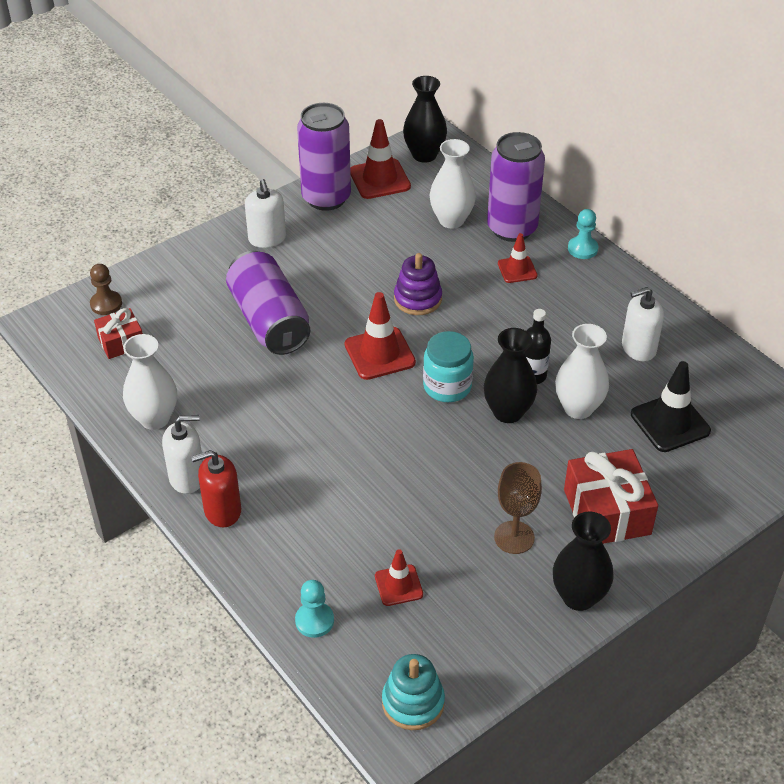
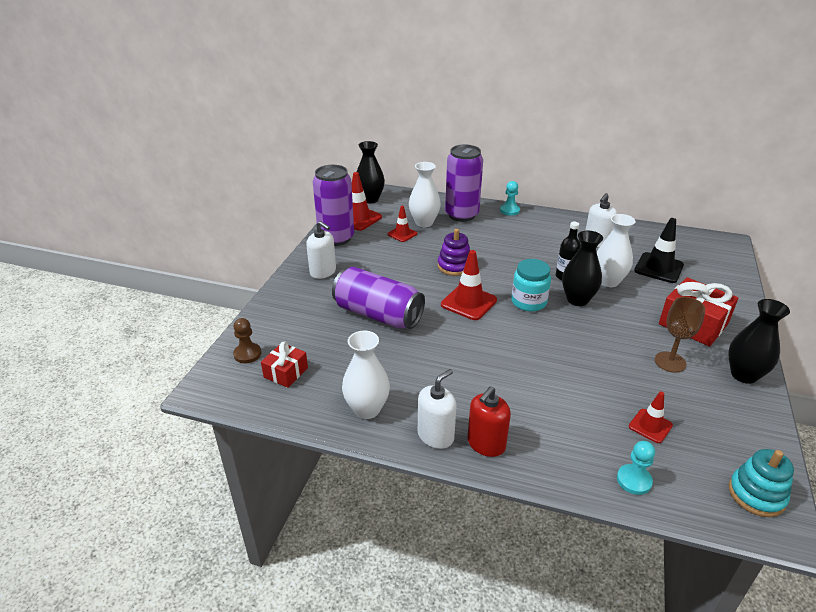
camera: 35 degrees left, 10 degrees down
(517, 270) = (489, 232): red traffic cone -> red traffic cone (402, 234)

